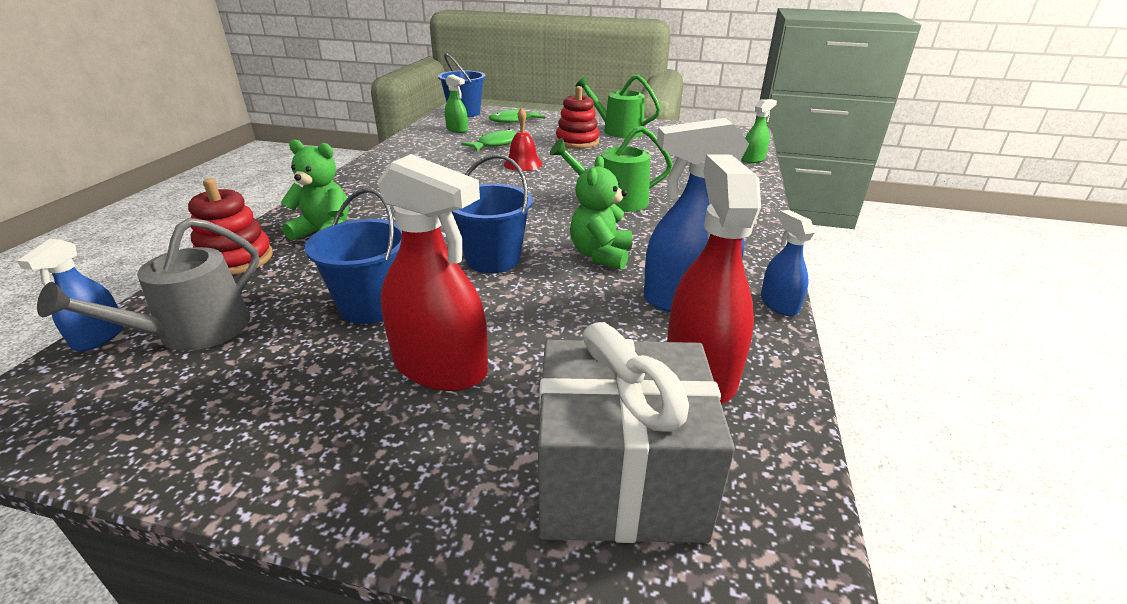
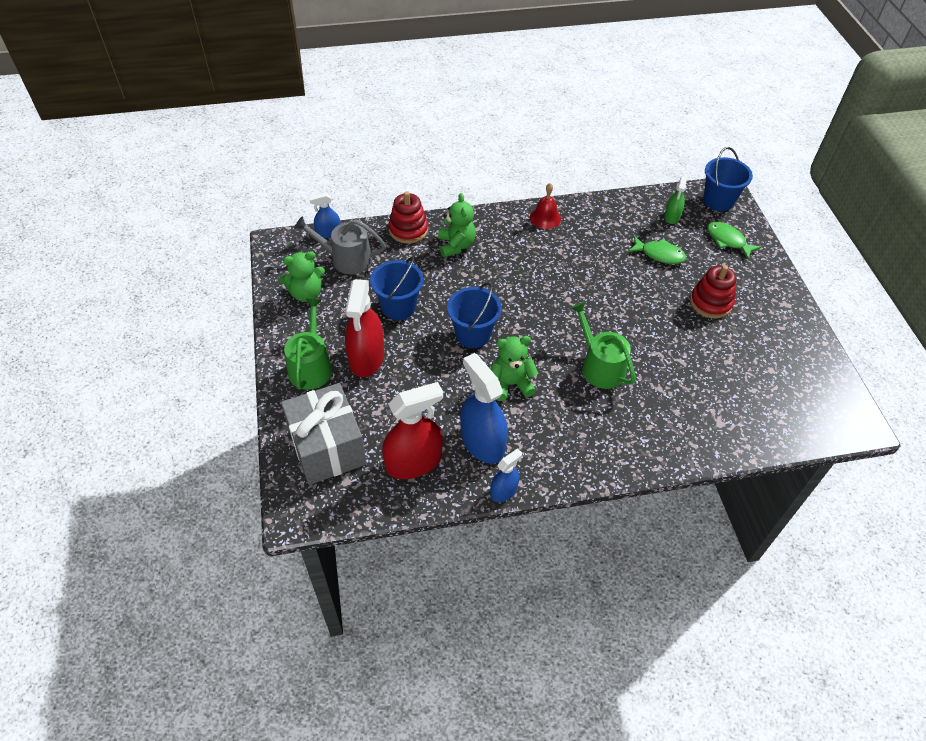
camera: 65 degrees right, 20 degrees up
(196, 405) = (306, 293): none -> green teddy bear
(523, 164) = (630, 288): red bell -> red bell (545, 218)
(618, 130) = (768, 321): green watering can -> green watering can (311, 366)
(753, 159) = (773, 442): green spray bottle -> none

